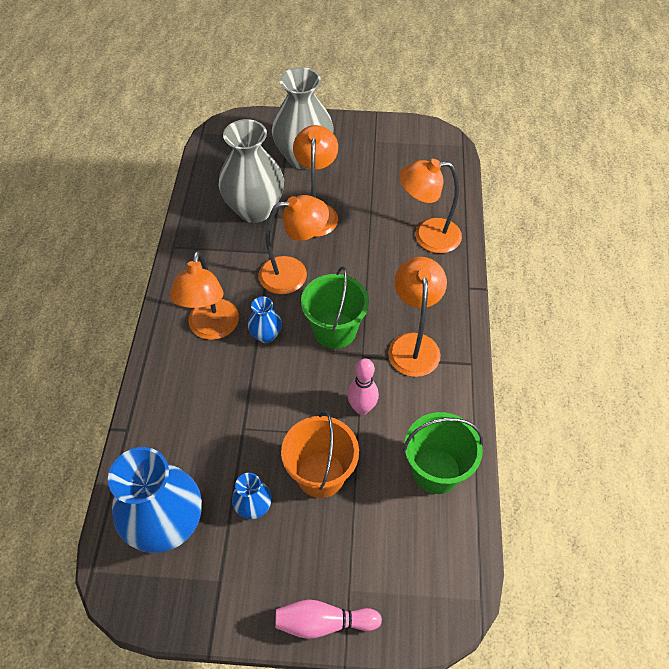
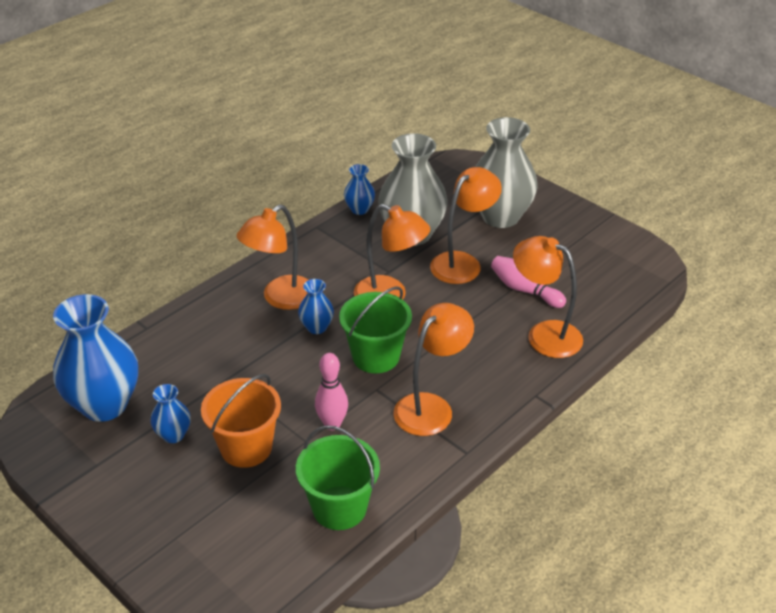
camera: 40 degrees right, 15 degrees down
(192, 211) = (359, 209): none -> blue vase
(323, 622) = (134, 543): pink bowling pin -> pink bowling pin (524, 290)

